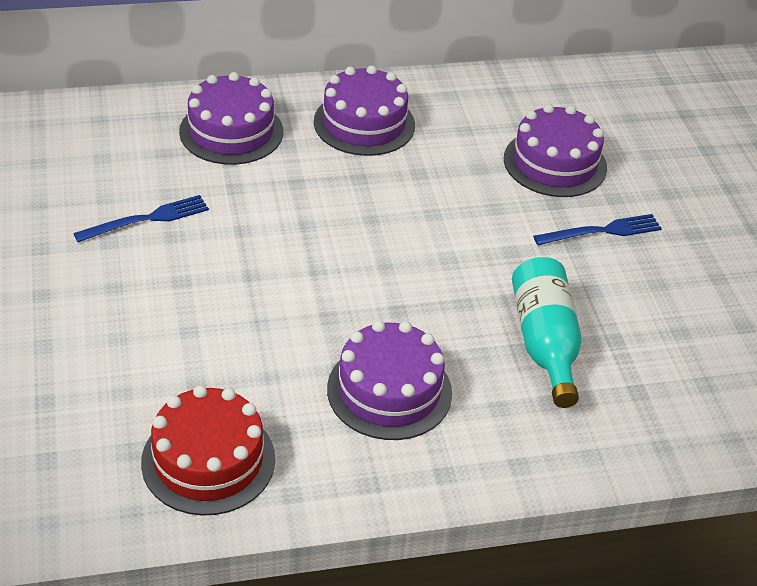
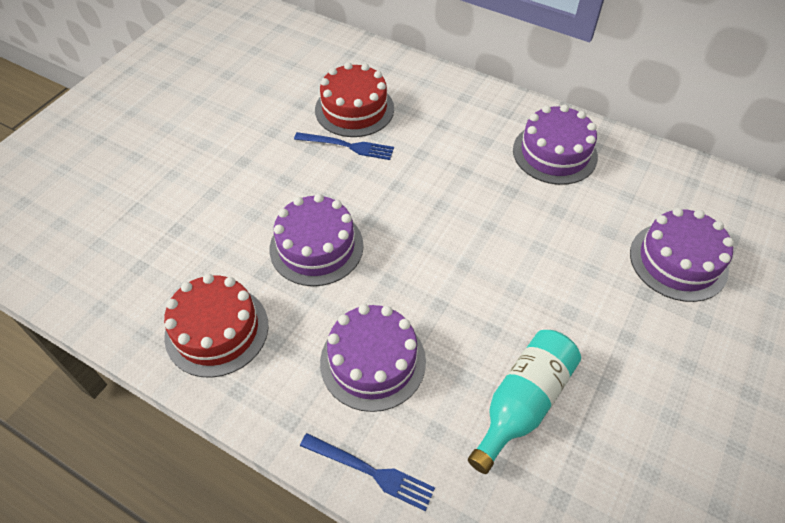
camera: 45 degrees right, 10 degrees up
(111, 179) = (354, 109): none -> red cake
(231, 131) = (458, 114): purple cake -> purple cake (316, 247)
(602, 231) = (664, 341): blue fork -> blue fork (371, 472)

